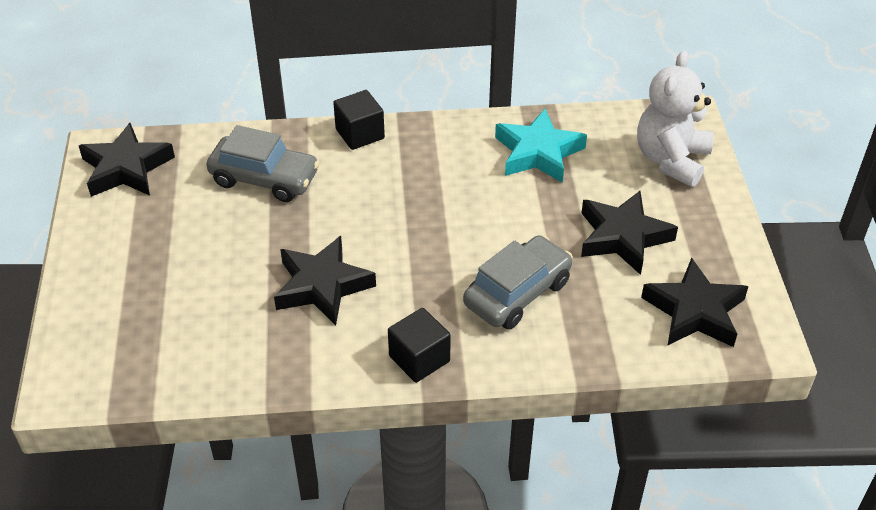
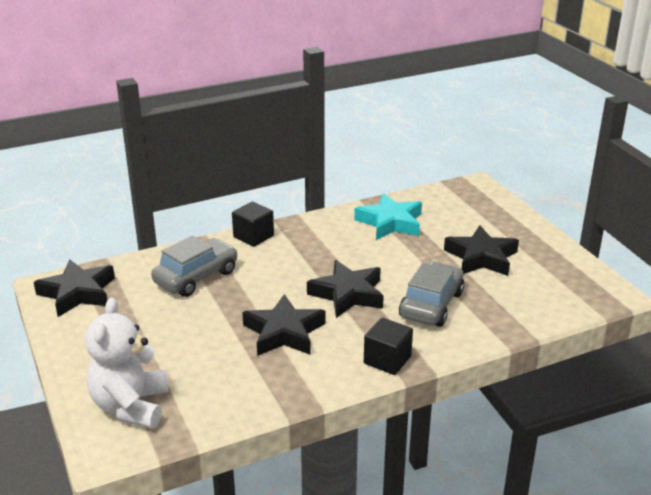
camera: 20 degrees left, 15 degrees down
(264, 179) = (196, 277): grey car -> grey car turned 45 degrees counterclockwise
(671, 160) = (483, 209): white teddy bear -> white teddy bear (131, 406)
(695, 311) = (558, 288): black star -> black star (348, 294)

